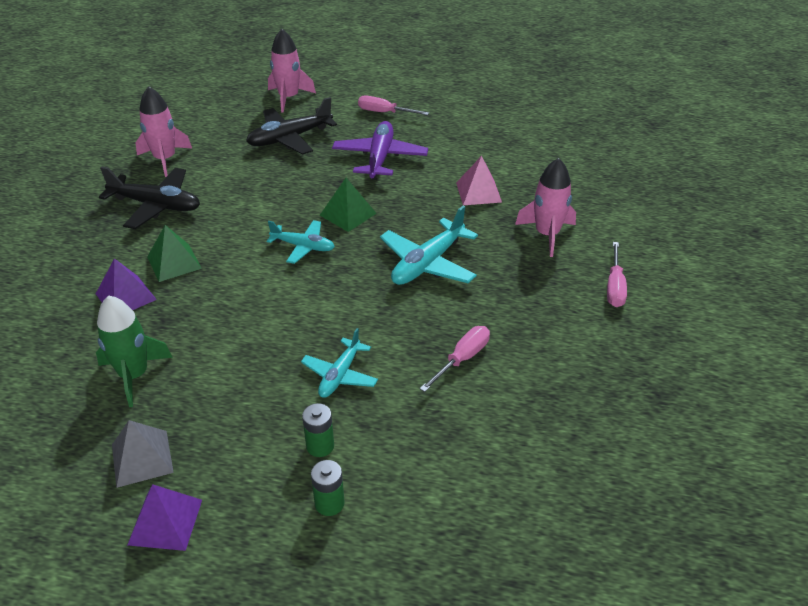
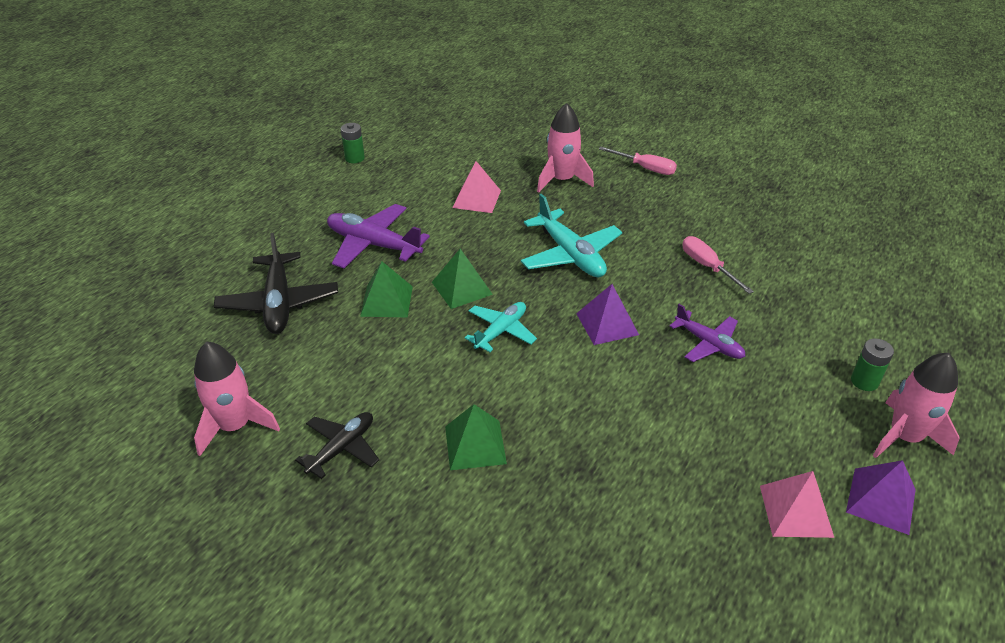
camera: 70 degrees left, 0 degrees up
(126, 296) = (521, 499): purple pyramid -> purple pyramid (607, 324)
(134, 375) = (667, 505): green rocket -> none
(142, 458) = (795, 510): grey pyramid -> pink pyramid
(156, 205) = (342, 448): black plane -> black plane, size x0.63
(289, 98) = (183, 286): pink rocket -> pink rocket (904, 437)
(314, 182) = (386, 301): none -> green pyramid
(320, 446) = (797, 374): green battery -> green battery (354, 158)
(340, 375) = (708, 344): turquoise plane -> purple plane
(384, 112) = (286, 222): pink screwdriver -> none

